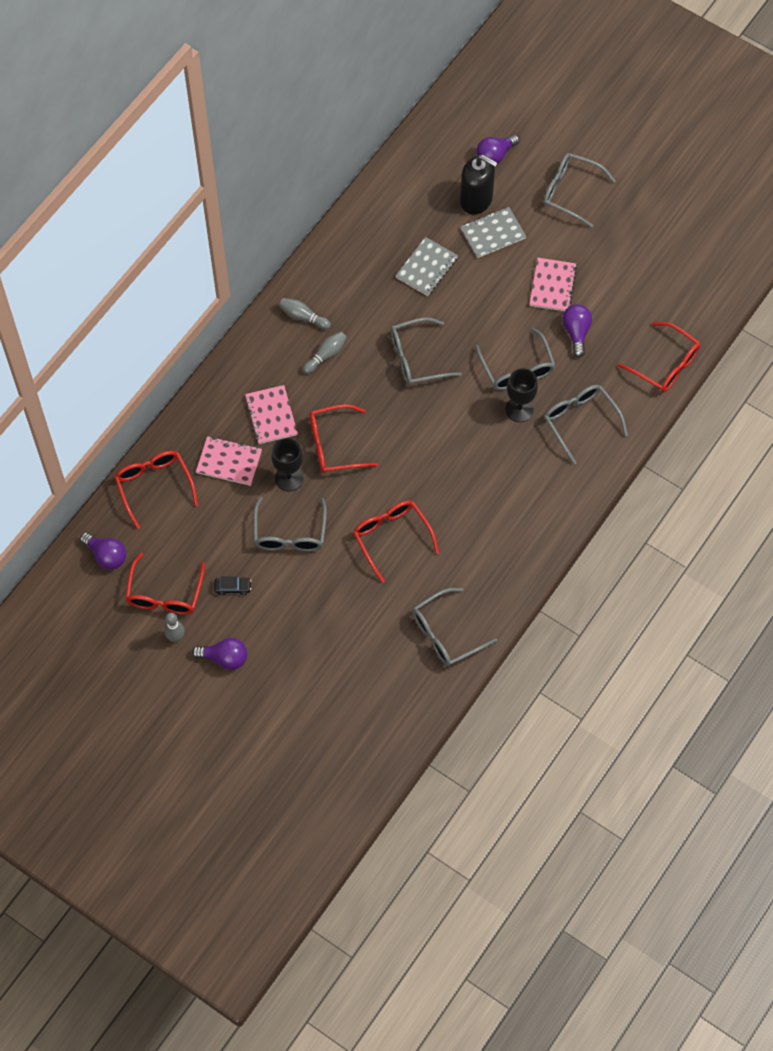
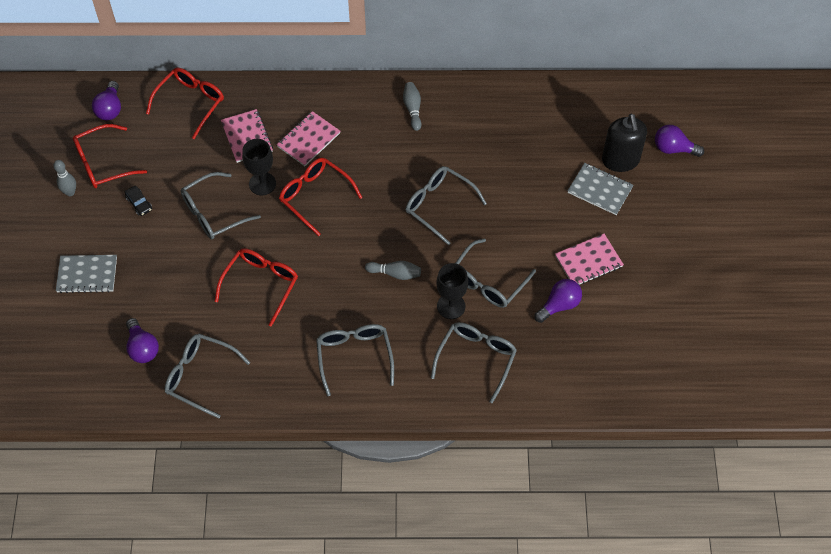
camera: 55 degrees right, 5 degrees down
(224, 658) = (73, 234): purple light bulb -> purple light bulb (142, 348)
(326, 355) = (391, 143): grey bowling pin -> grey bowling pin (395, 273)
(426, 268) = (527, 163): grey notebook -> grey notebook (87, 275)
(570, 192) = (689, 221): grey glasses -> grey glasses (354, 356)
(665, 365) = (586, 392): red glasses -> none

